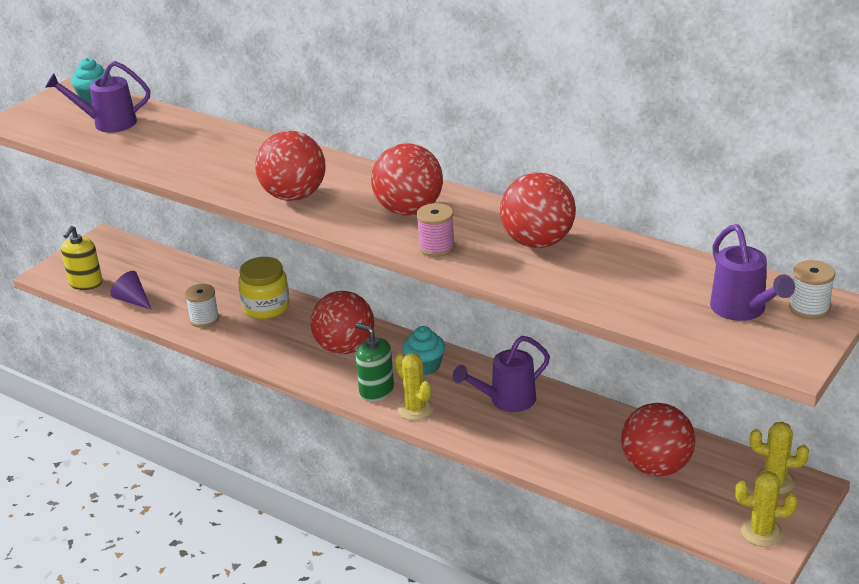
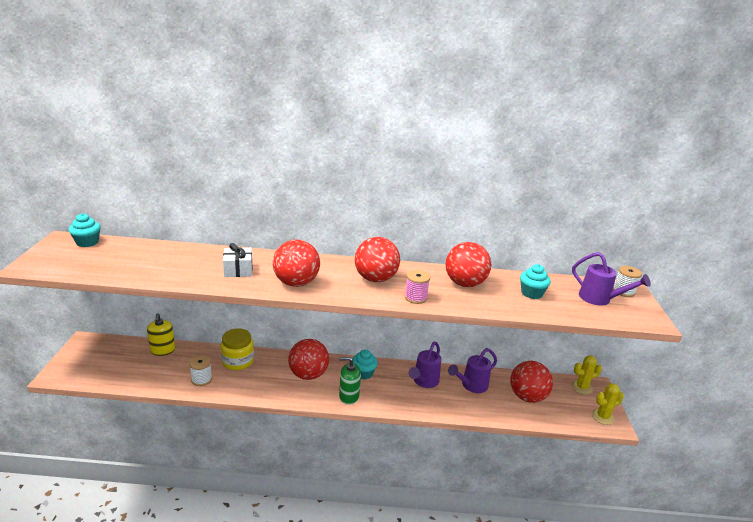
camera: 35 degrees left, 5 degrees down
(85, 283) = (92, 375): yellow soap dispenser -> yellow soap dispenser (163, 350)
(108, 123) = (114, 257): purple watering can -> purple watering can (471, 385)
(132, 300) = (138, 379): purple cone -> none
(237, 165) = (238, 270): none -> white gift
(415, 409) = (380, 401): yellow cactus -> none
(631, 277) = (531, 293): none -> turquoise cupcake

